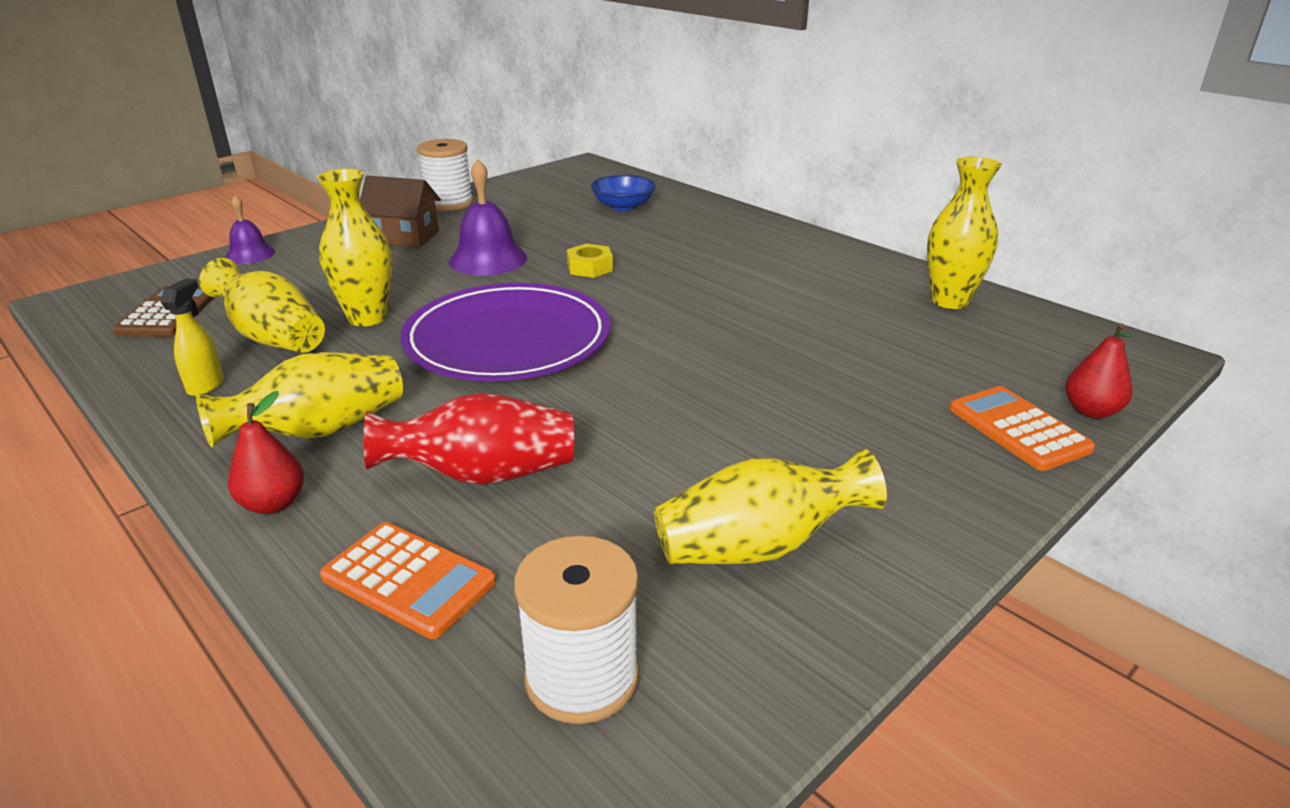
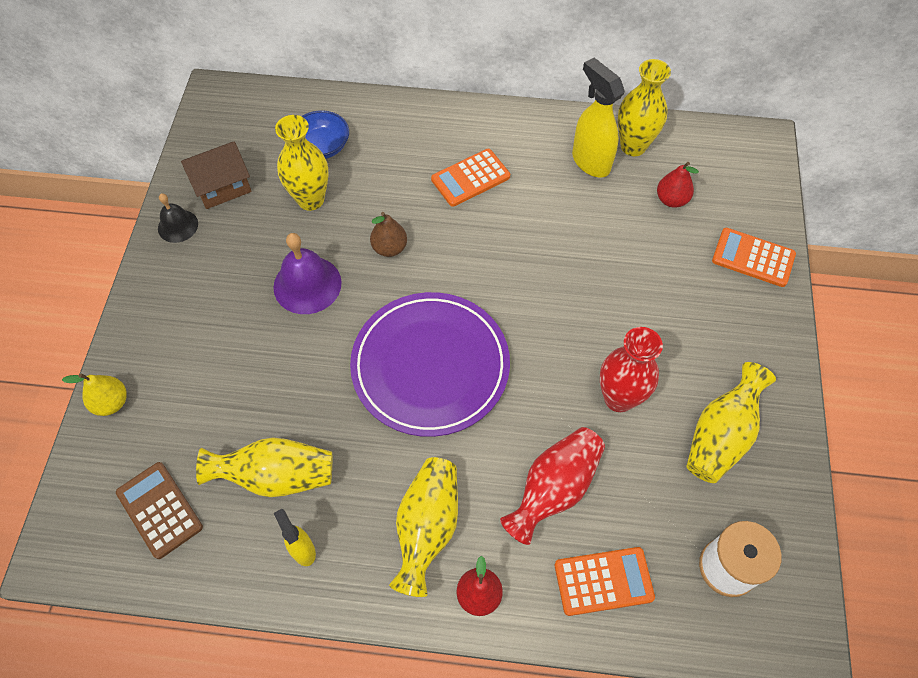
camera: 40 degrees left, 30 degrees up
(250, 254) = (111, 402): purple bell -> yellow pear
(367, 318) = (312, 409): yellow vase -> yellow vase (311, 200)
(404, 237) = (206, 297): brown house -> brown house (222, 187)
(449, 203) = (178, 226): white spool -> black bell
(590, 267) = (389, 248): yellow nut -> brown pear
(667, 450) = (619, 398): none -> red vase
(731, 260) = (470, 178): none -> orange calculator
(880, 293) = (590, 162): none -> yellow spray bottle
(1091, 411) = (771, 218): red pear -> red pear (671, 200)

